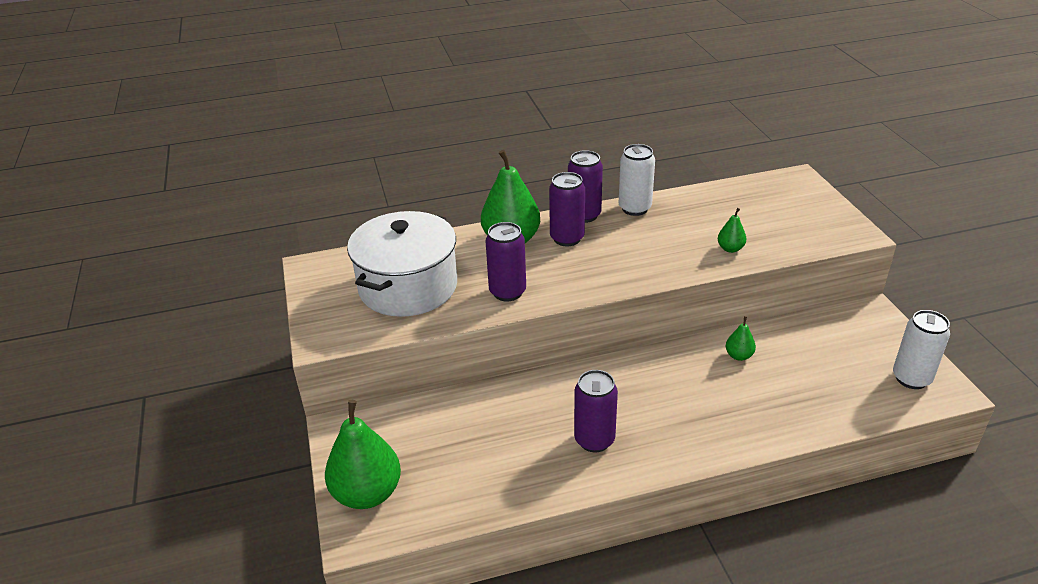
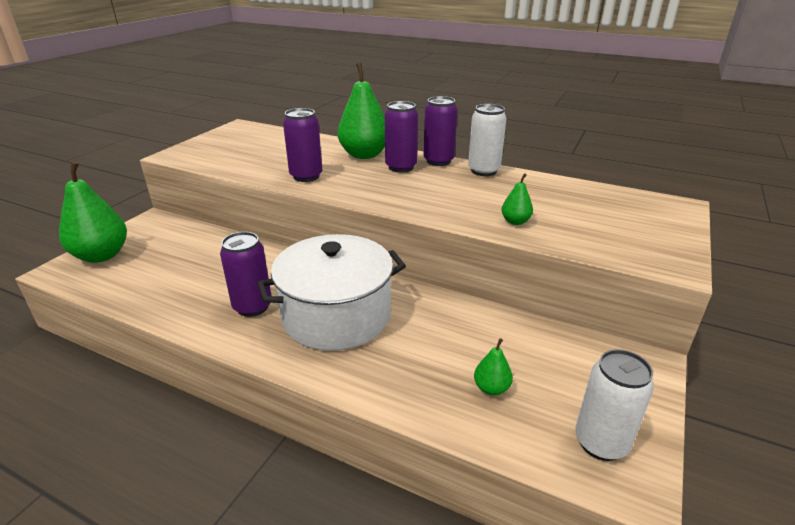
camera: 40 degrees right, 5 degrees down
(408, 287) = (262, 152): white pot -> white pot (336, 315)
(739, 356) = (450, 320): green pear -> green pear (491, 388)

